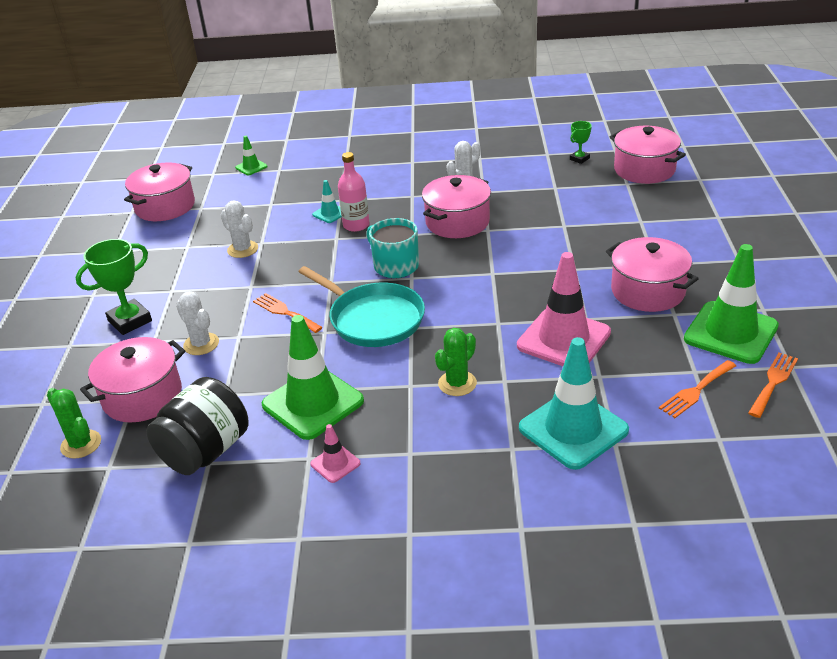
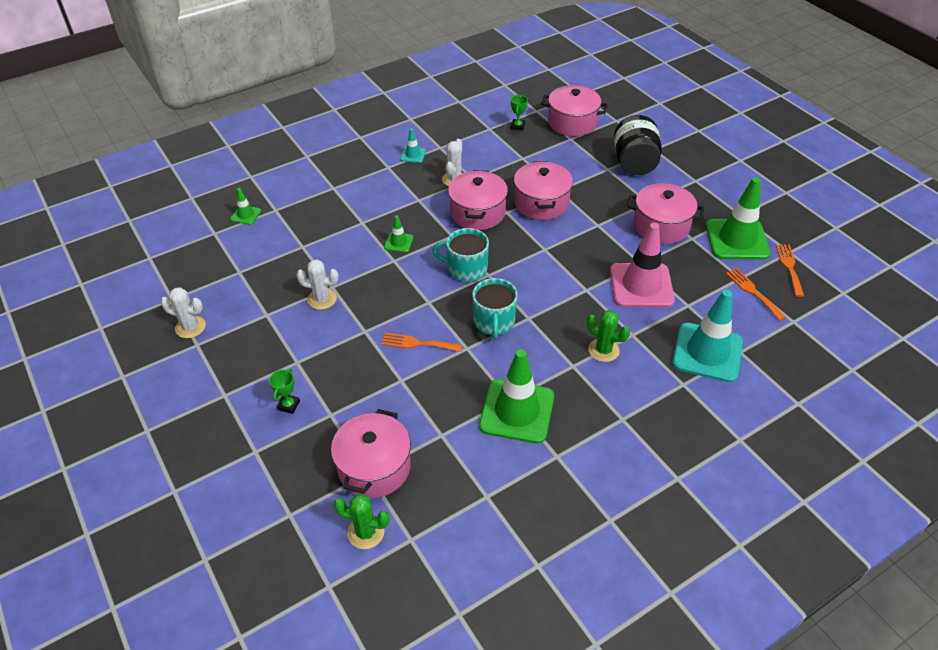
camera: 35 degrees left, 10 degrees up
(130, 321) = (288, 405): green trophy -> green trophy, size x0.54
(165, 206) = (201, 282): pink pot -> pink pot (541, 203)
(201, 344) = (376, 400): white cactus -> white cactus (190, 327)
(205, 451) = (475, 488): black jar -> black jar (634, 163)
(330, 213) = (365, 239): turquoise traffic cone -> turquoise traffic cone (413, 155)
(335, 464) = (580, 451): pink traffic cone -> none
(356, 225) = (398, 242): pink bottle -> green traffic cone
(373, 319) = (494, 322): turquoise pan -> turquoise mug
(457, 383) = (603, 350): green cactus -> green cactus turned 60 degrees counterclockwise
(696, 391) = (753, 292): orange fork -> orange fork turned 135 degrees clockwise

